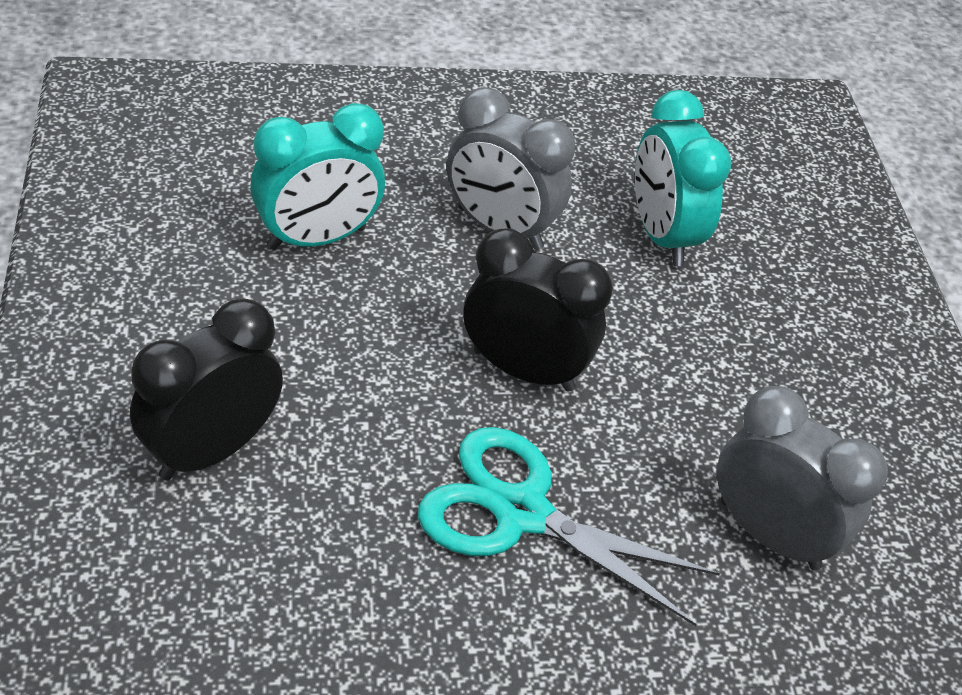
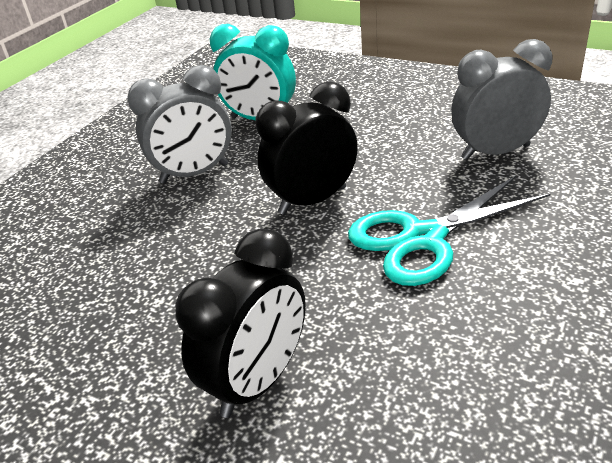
camera: 45 degrees left, 10 degrees down
(211, 449) = (258, 381): black clock -> black clock turned 135 degrees counterclockwise
(317, 238) = (118, 255): turquoise clock -> none

